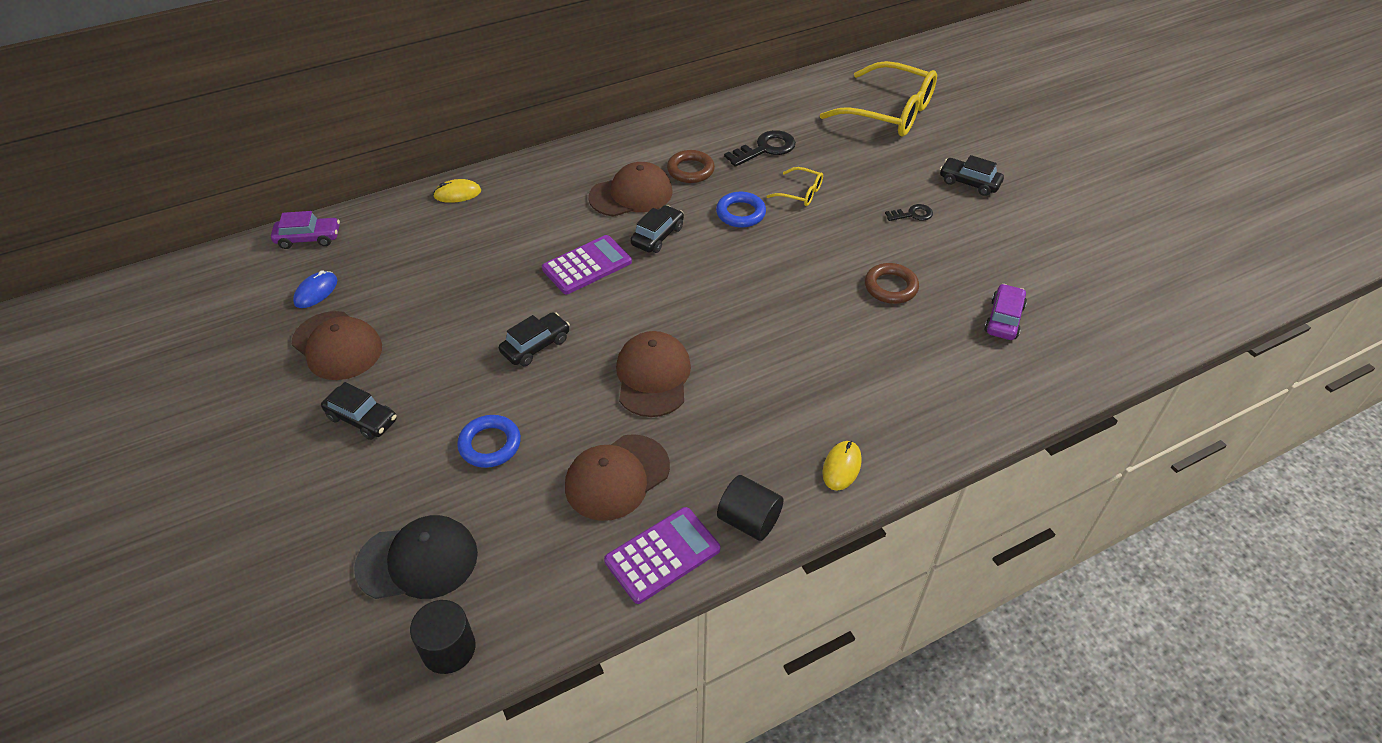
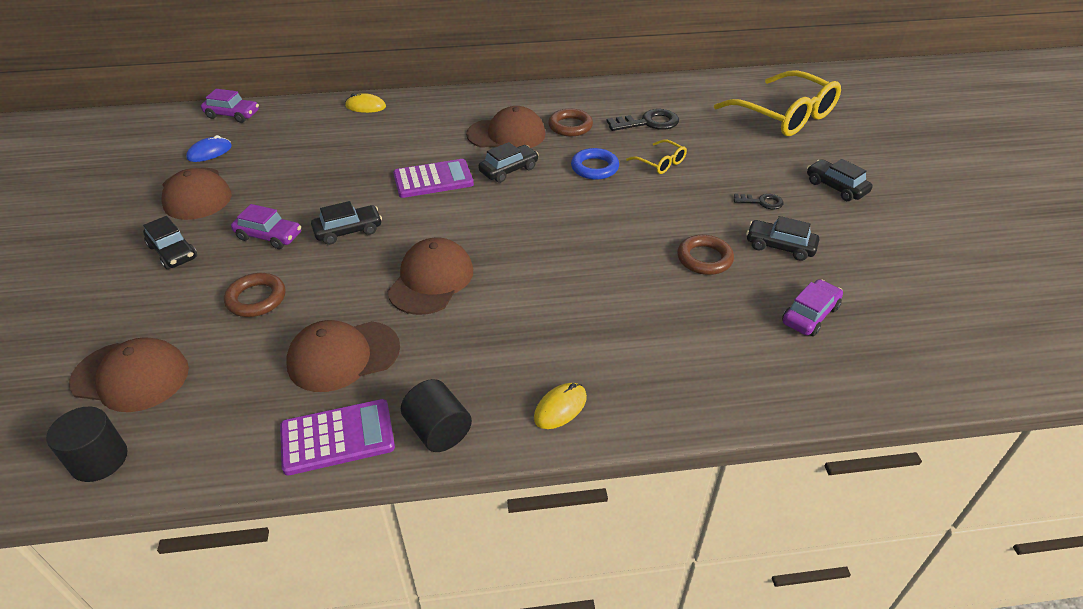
camera: 20 degrees right, 5 degrees down
(418, 561) = (131, 376): black cap -> brown cap
(455, 373) = (269, 236): none -> purple car
(490, 444) = (256, 299): blue ring -> brown ring
(949, 257) = (780, 246): none -> black car

